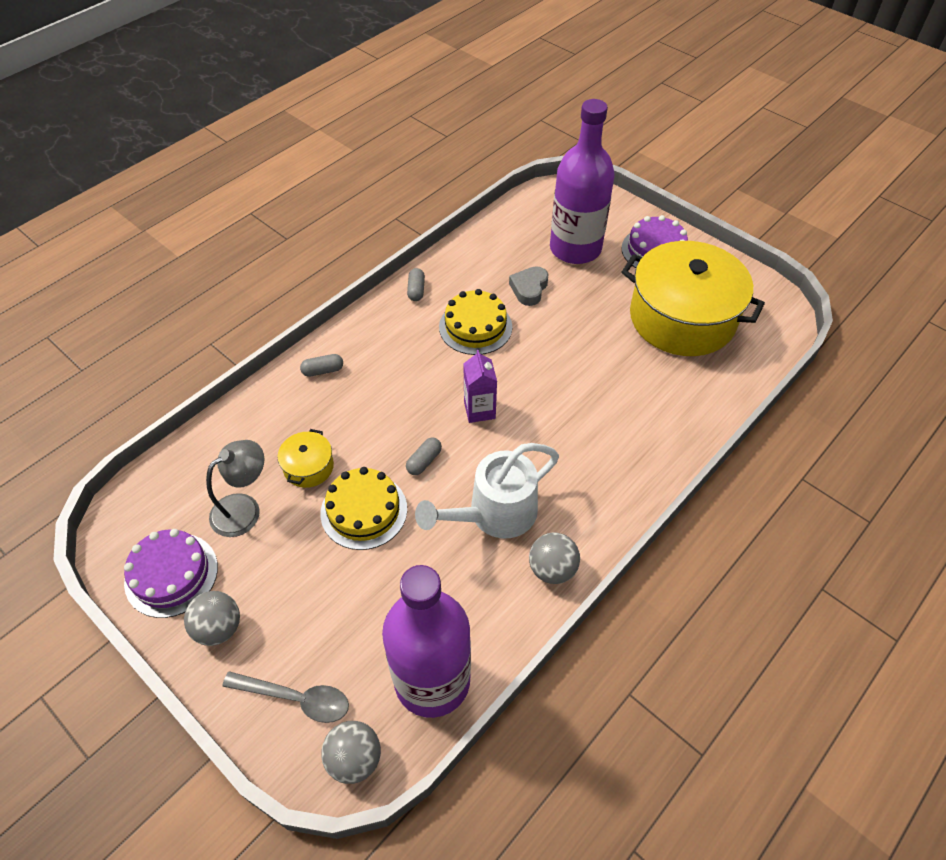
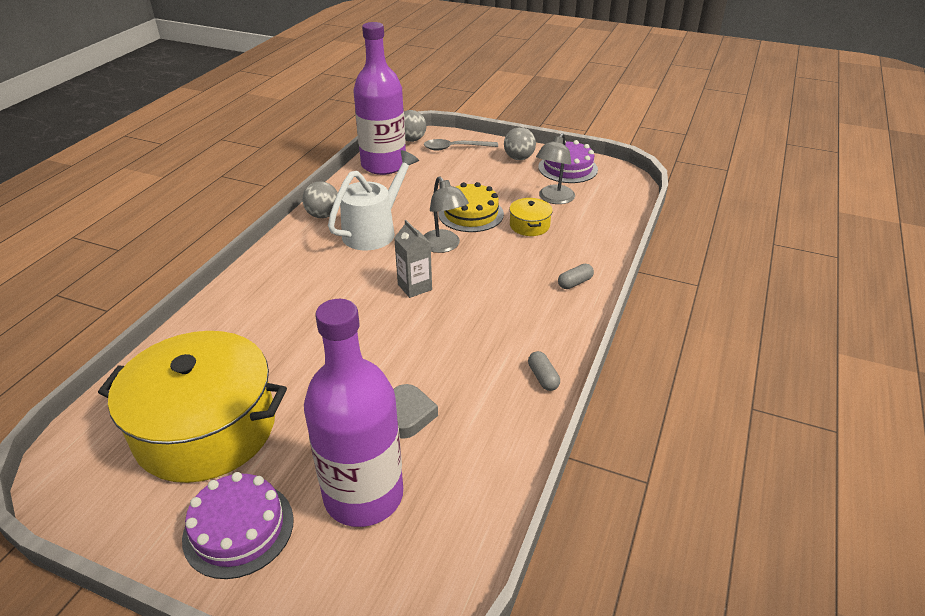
camera: 160 degrees right, 15 degrees down
(424, 461) = (444, 246): grey capsule -> grey lamp
(475, 327) = (453, 355): yellow cake -> none
(479, 410) = (414, 287): purple carton -> grey carton

